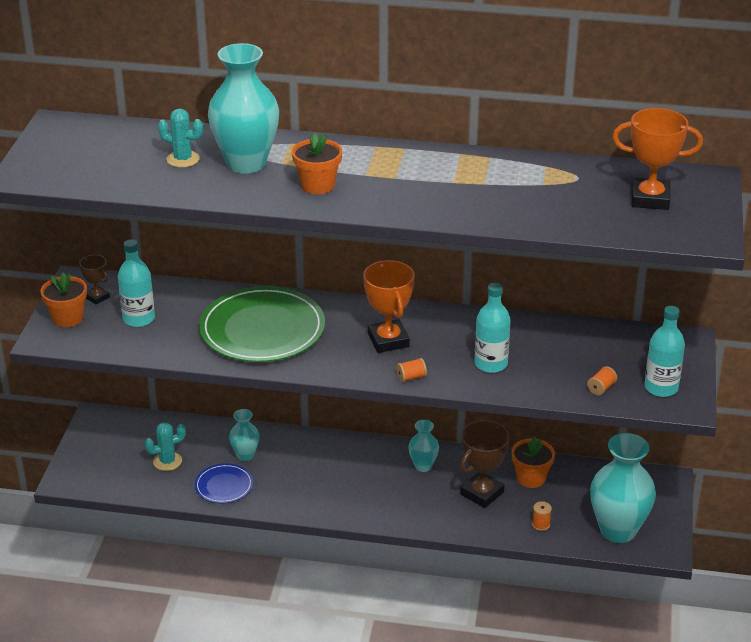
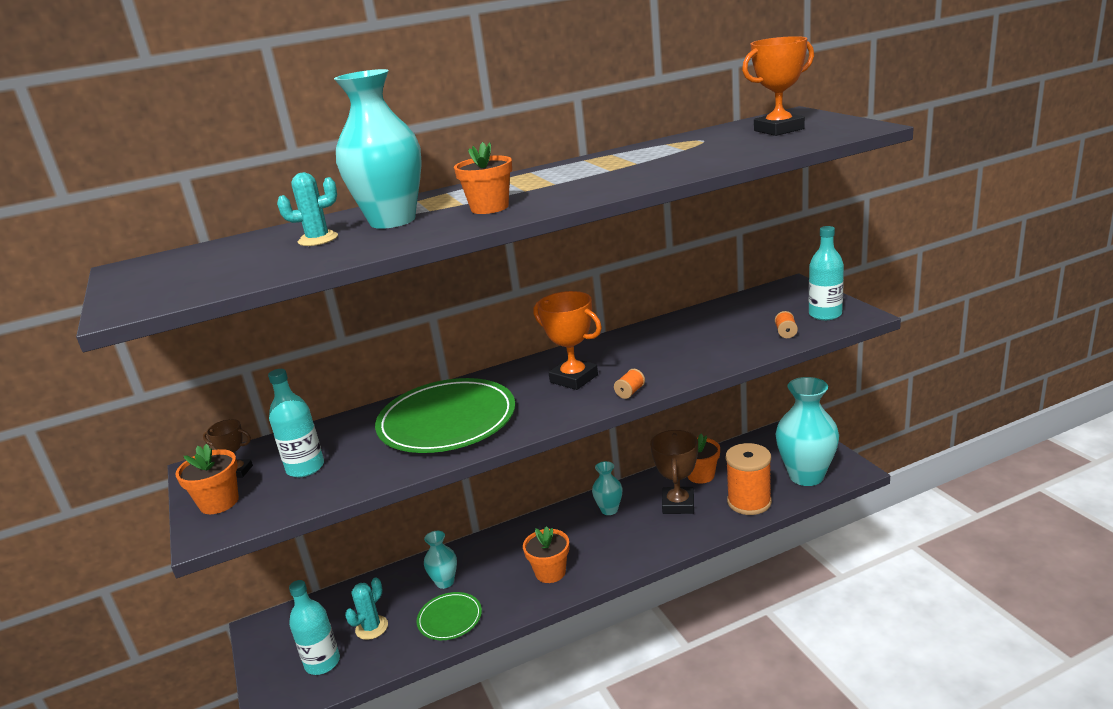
camera: 30 degrees left, 10 degrees down
(224, 486) = (450, 618): blue plate -> green plate
(325, 492) = (550, 572): none -> orange flower pot
(491, 364) = (680, 356): turquoise bottle -> turquoise bottle (322, 662)
(541, 524) = (749, 502): orange spool -> orange spool, size x2.47

